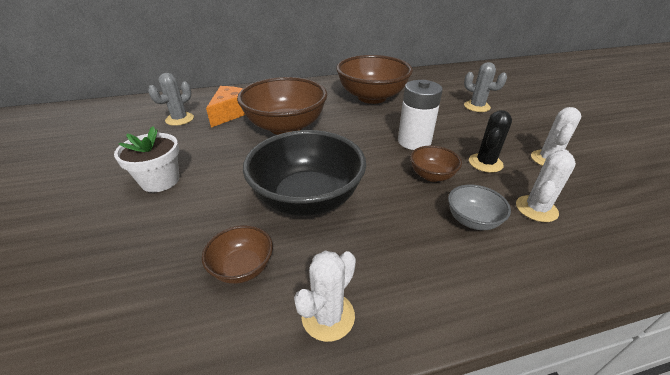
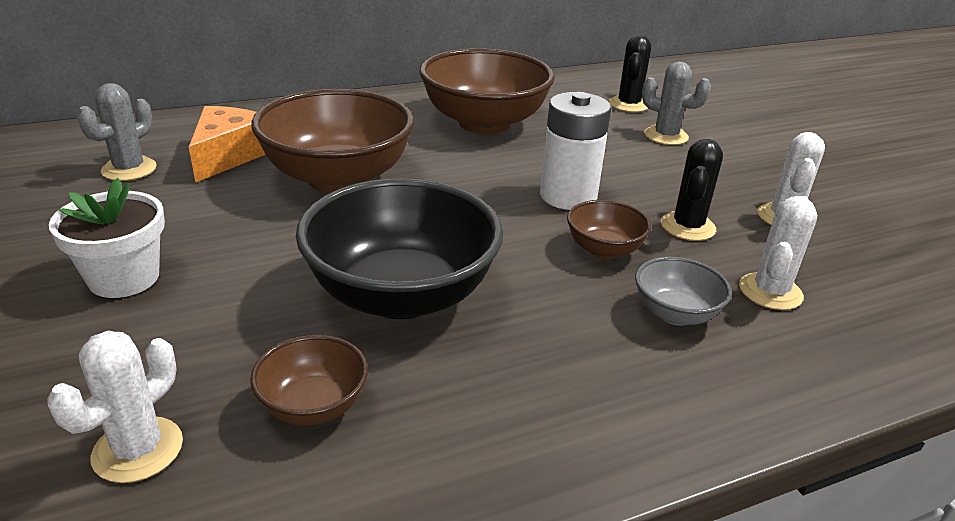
camera: 10 degrees left, 5 degrees down
(328, 316) = (469, 463): white cactus -> white cactus (138, 450)
(456, 88) = (628, 104): none -> black cactus

